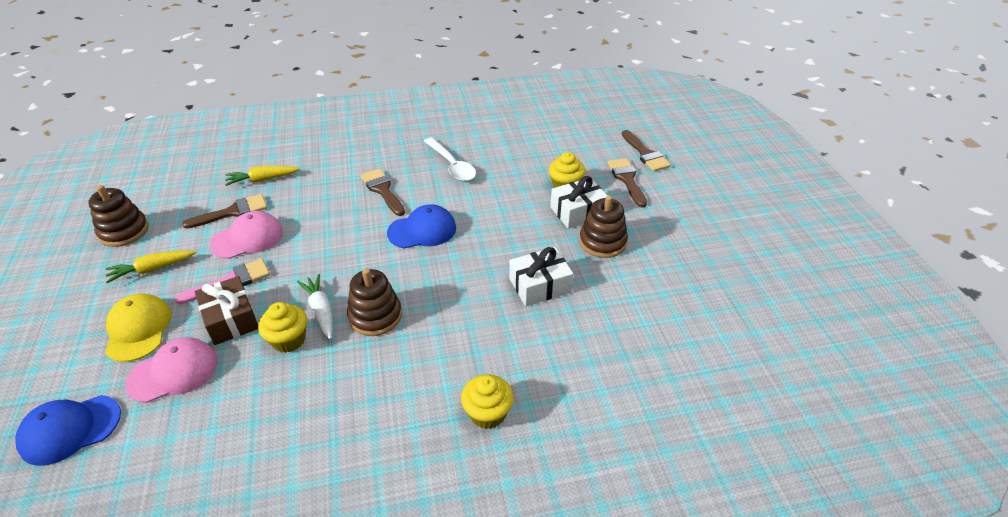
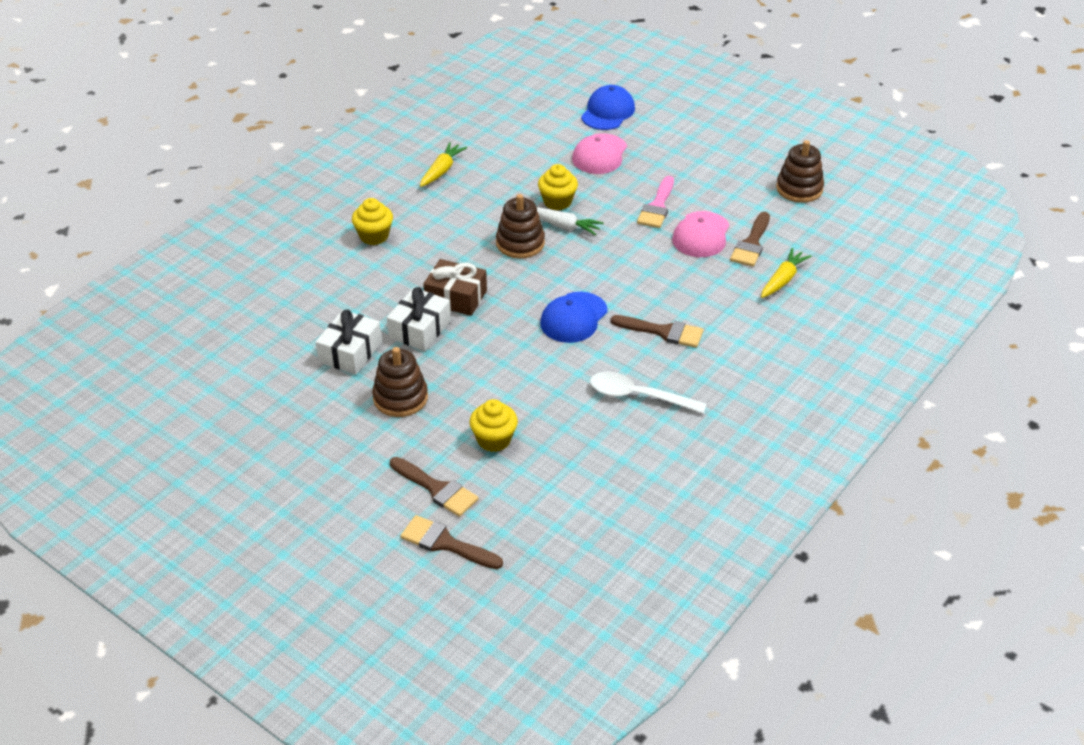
camera: 140 degrees right, 0 degrees up
(138, 329) = (663, 157): yellow cap -> none
(152, 269) = (725, 183): yellow carrot -> yellow carrot (442, 170)
(231, 319) = (615, 191): brown gift -> brown gift (456, 297)
(578, 212) = (453, 417): white gift -> white gift (350, 352)

